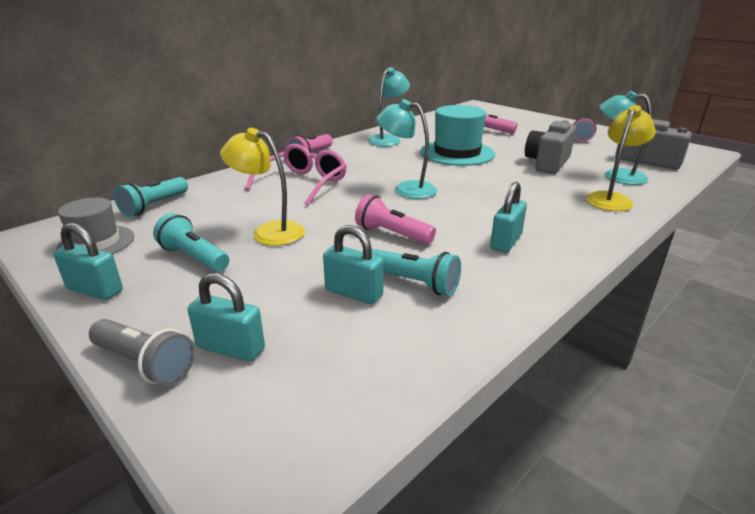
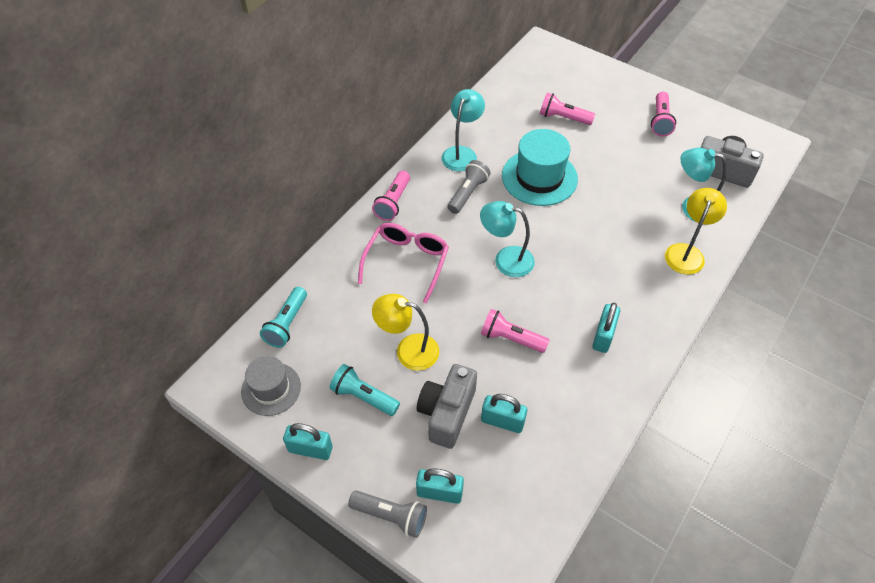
camera: 10 degrees left, 25 degrees up
(384, 156) = (468, 193): none -> grey flashlight
(415, 283) = (543, 402): turquoise flashlight -> none
(547, 163) = (629, 189): grey camera -> grey camera (446, 413)

